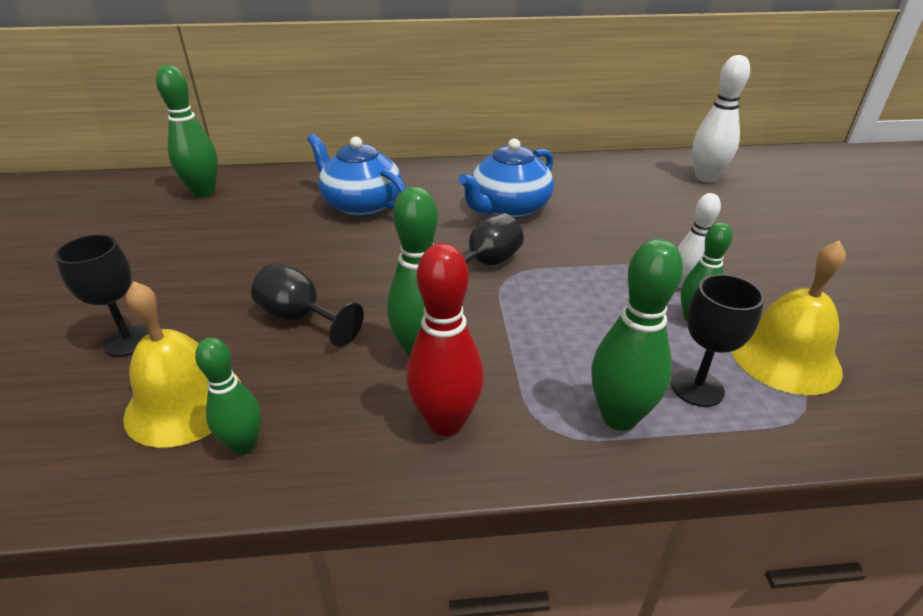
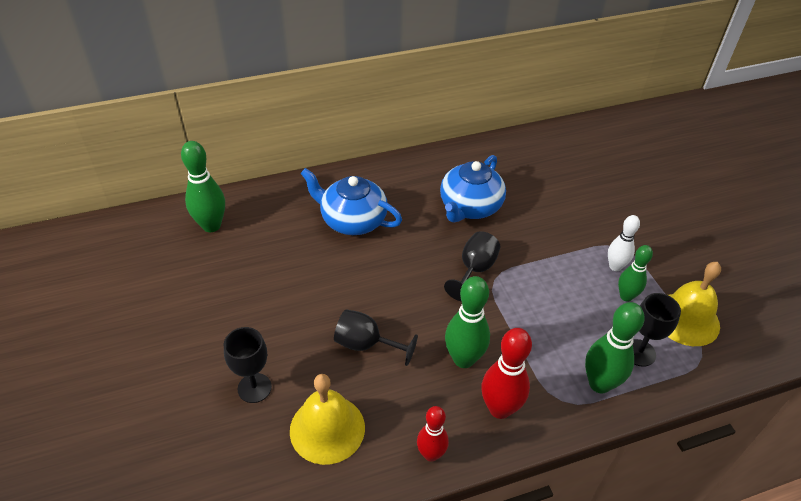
camera: 15 degrees left, 10 degrees up
(244, 445) = (384, 450): green bowling pin -> none
(309, 463) = (431, 454): none -> red bowling pin
(706, 178) = (607, 148): white bowling pin -> none

